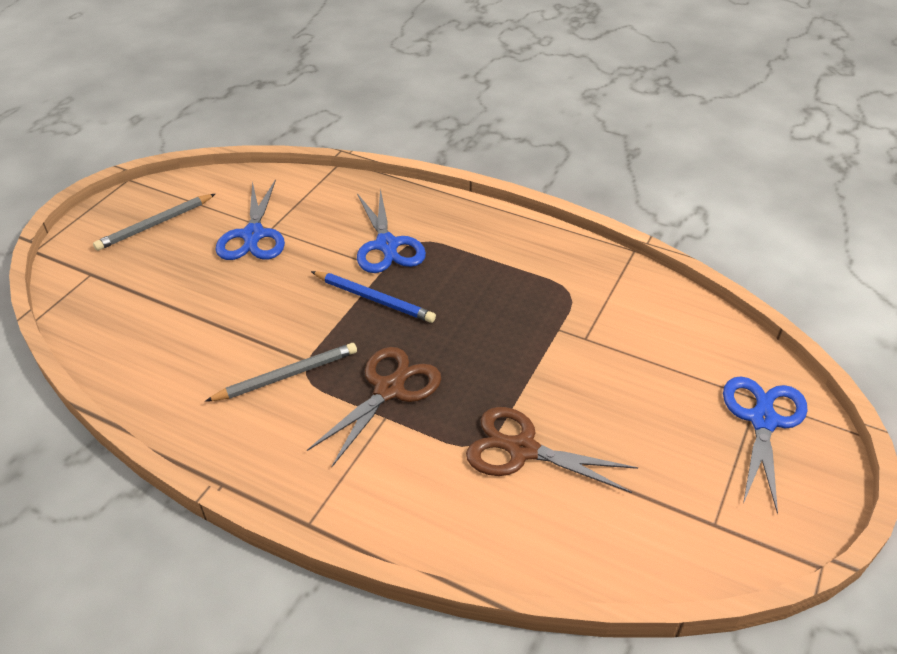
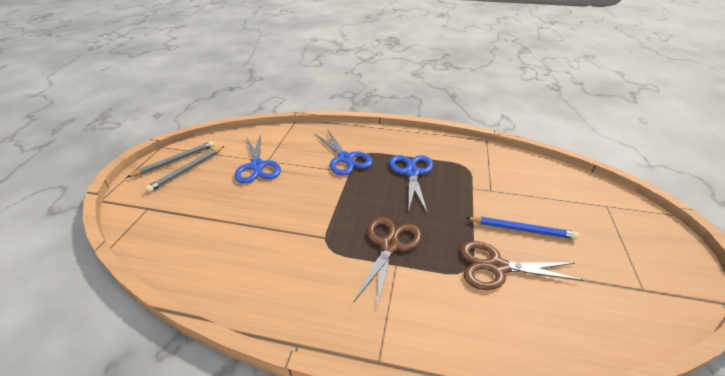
camera: 15 degrees left, 5 degrees down
(286, 376) = (315, 250): grey pencil -> grey pencil (175, 161)
(374, 299) = (352, 190): blue pencil -> blue pencil (521, 229)
(762, 420) = (619, 217): blue scissors -> blue scissors (411, 173)

